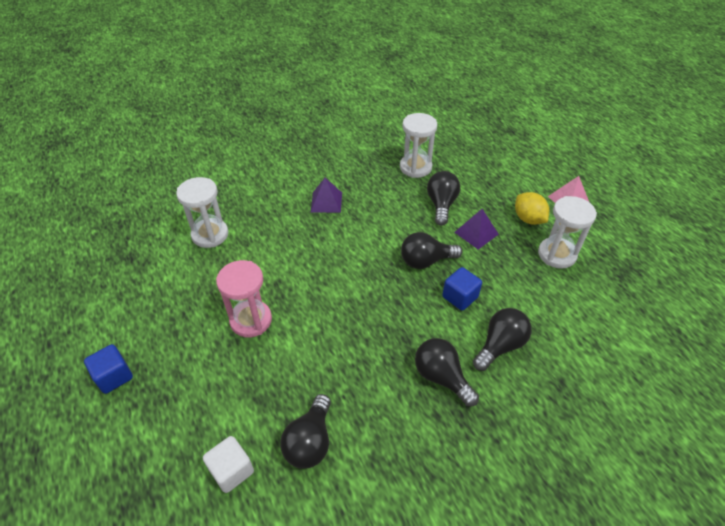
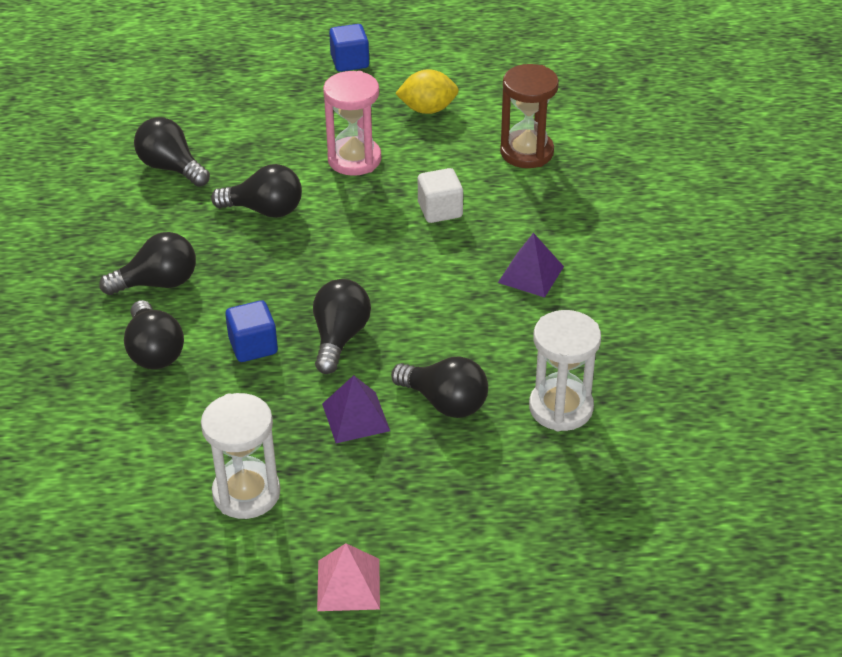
camera: 115 degrees right, 5 degrees down
(210, 235) = (527, 152): white hourglass -> brown hourglass
(232, 470) = (186, 116): white cube -> white cube (440, 210)
(332, 349) = (265, 210): none -> black light bulb
(528, 219) = (342, 499): yellow lemon -> yellow lemon (427, 109)

